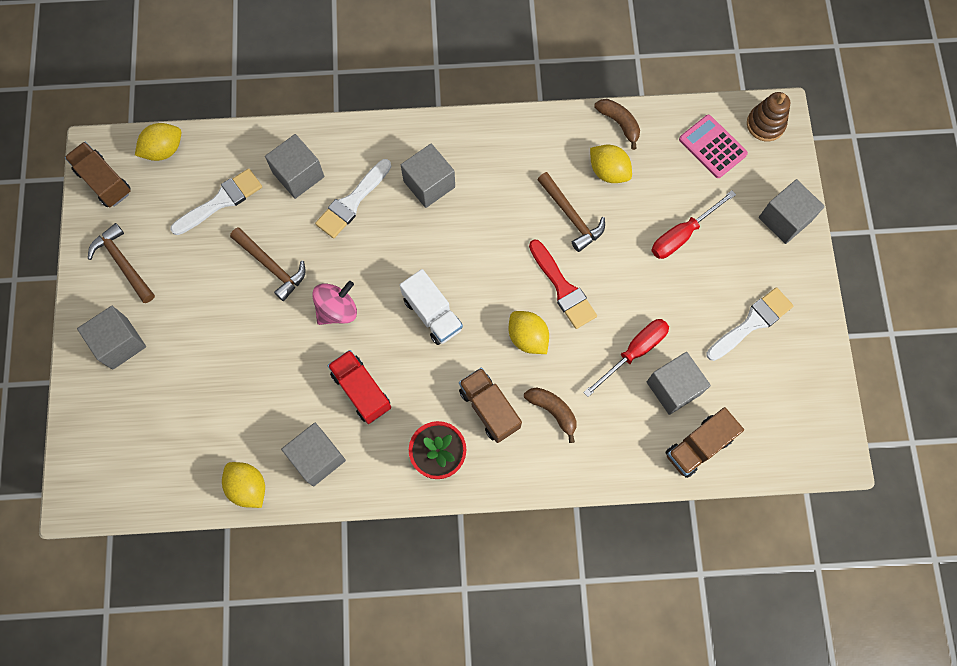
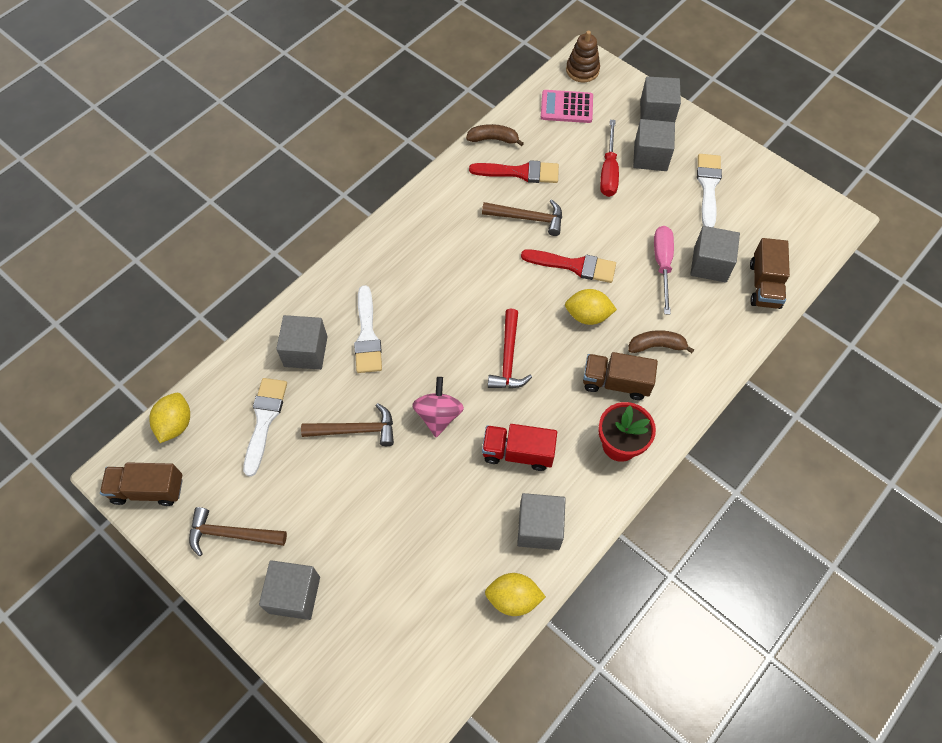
camera: 45 degrees left, 10 degrees down
(429, 184) = (409, 278): grey cube -> grey cube (650, 156)
(432, 314) = (508, 358): white truck -> red hammer
(608, 171) = (520, 172): yellow lemon -> red brush
(634, 352) = (662, 265): red screwdriver -> pink screwdriver

